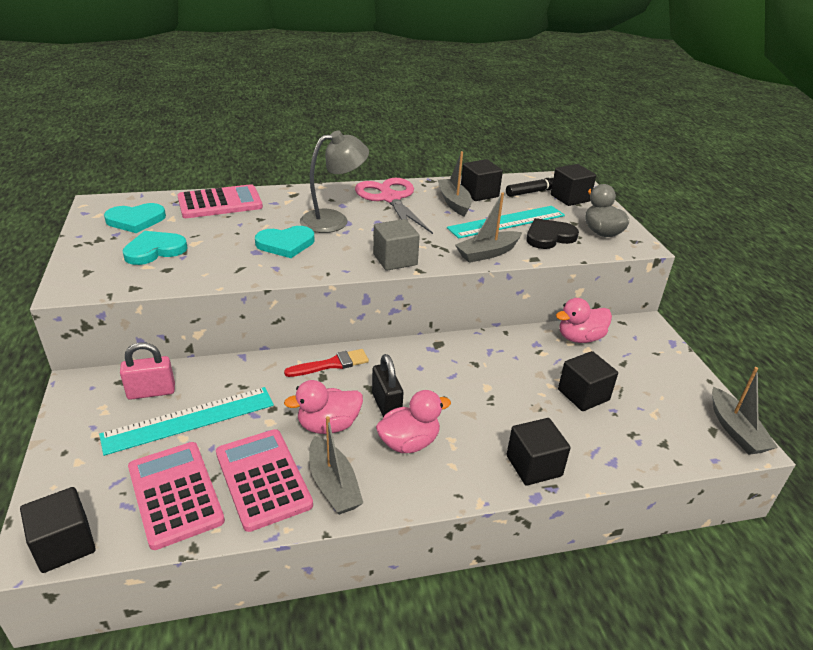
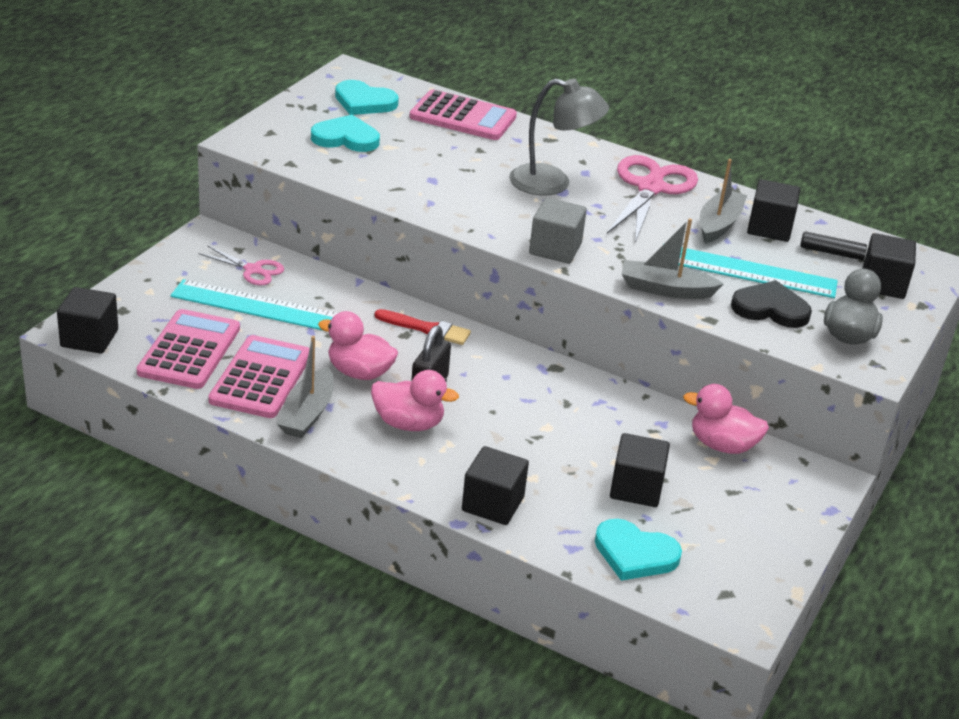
camera: 40 degrees right, 0 degrees up
(151, 392) = (253, 270): pink padlock -> pink scissors
(286, 244) = (470, 185): turquoise heart -> turquoise heart (635, 554)
(735, 430) = (753, 609): grey boat -> none

